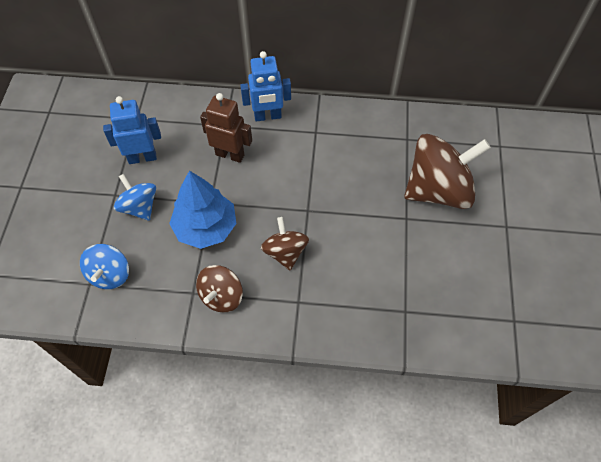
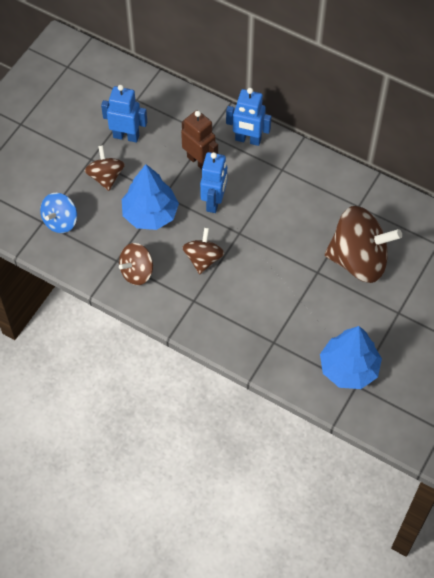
camera: 25 degrees right, 0 degrees up
(139, 207) = (106, 177): blue spinning top -> brown spinning top
(266, 189) = (214, 202): none -> blue robot
(496, 306) = (349, 368): none -> blue tree

